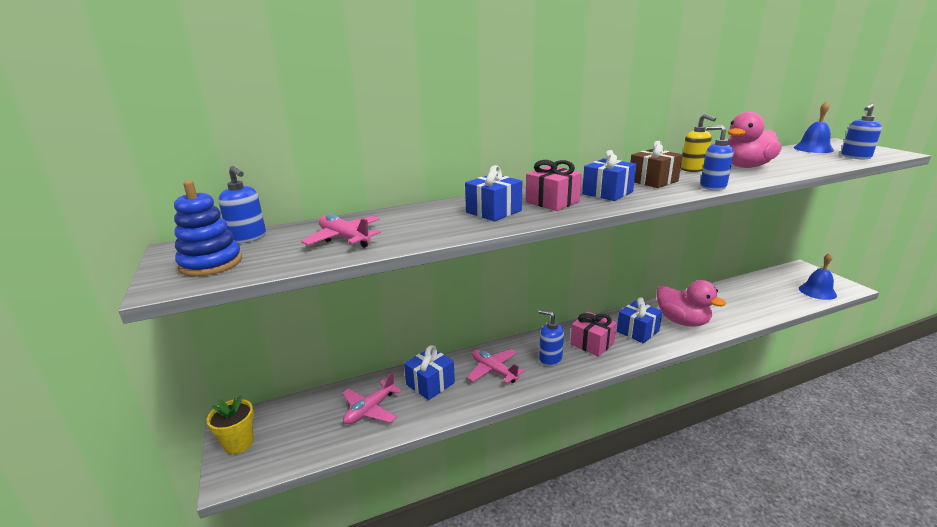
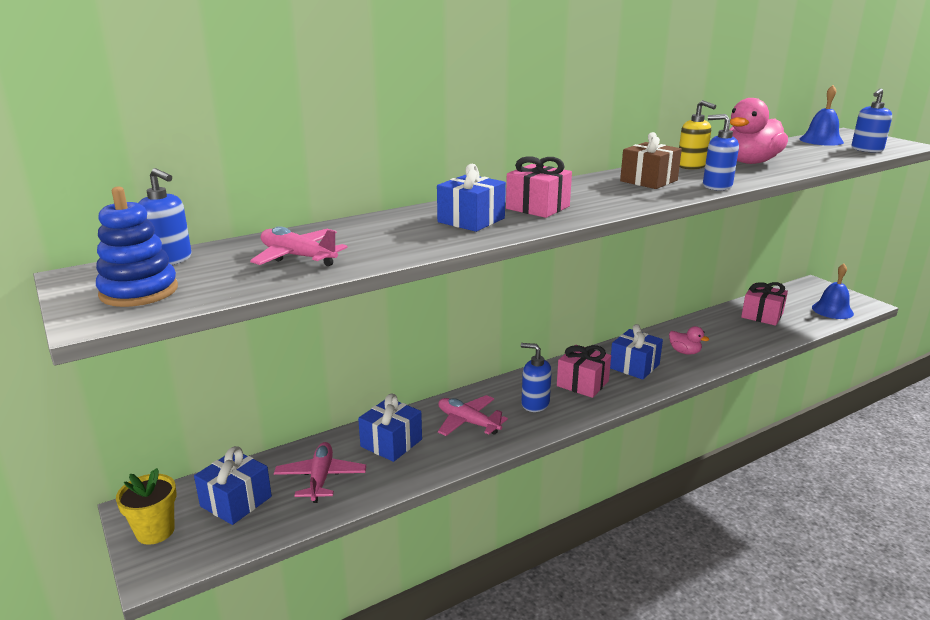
camera: 10 degrees left, 0 degrees up
(370, 409) = (321, 478): pink plane -> pink plane turned 150 degrees clockwise
(607, 193) = (599, 195): blue gift -> blue gift (236, 501)
(682, 321) = (684, 352): pink duck -> pink duck, size x0.50
(753, 293) = (762, 315): none -> pink gift

